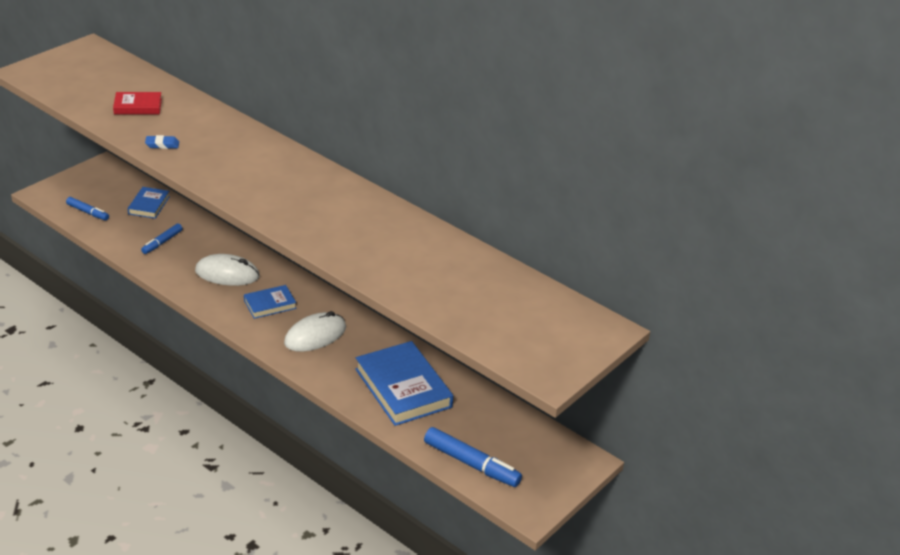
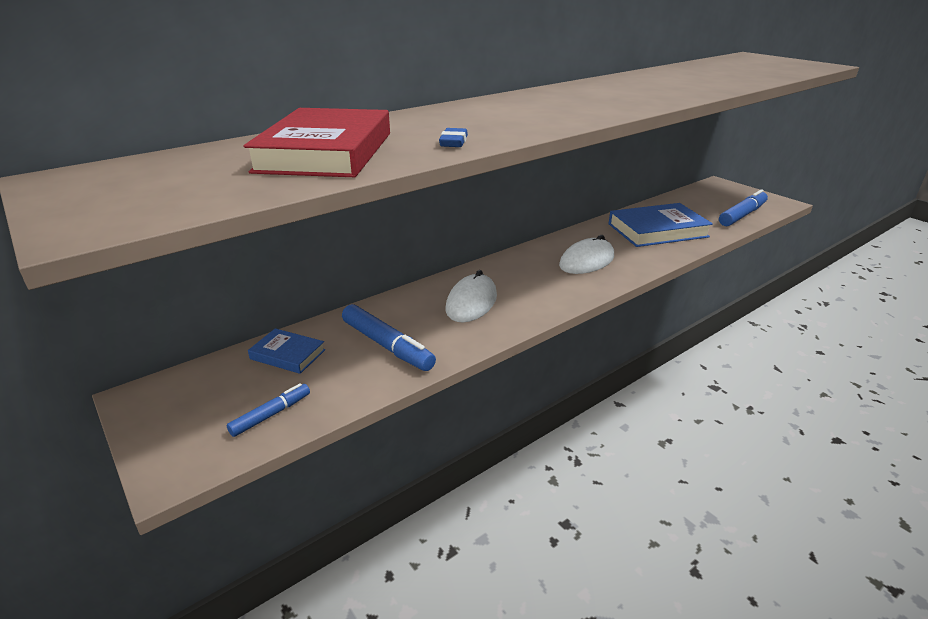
camera: 75 degrees left, 5 degrees down
(138, 106) = (326, 152): red book -> red book, size x1.91
(162, 242) = (387, 345): blue marker -> blue marker, size x1.71
(270, 304) = (533, 280): blue book -> none
(315, 335) = (587, 261): white mouse -> white mouse turned 75 degrees clockwise

